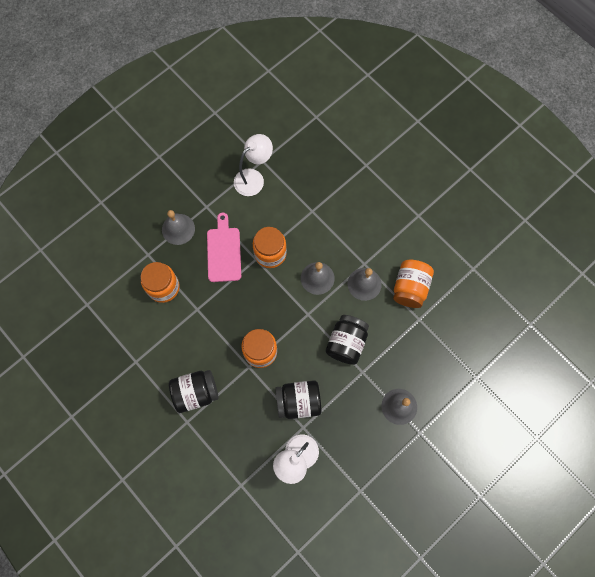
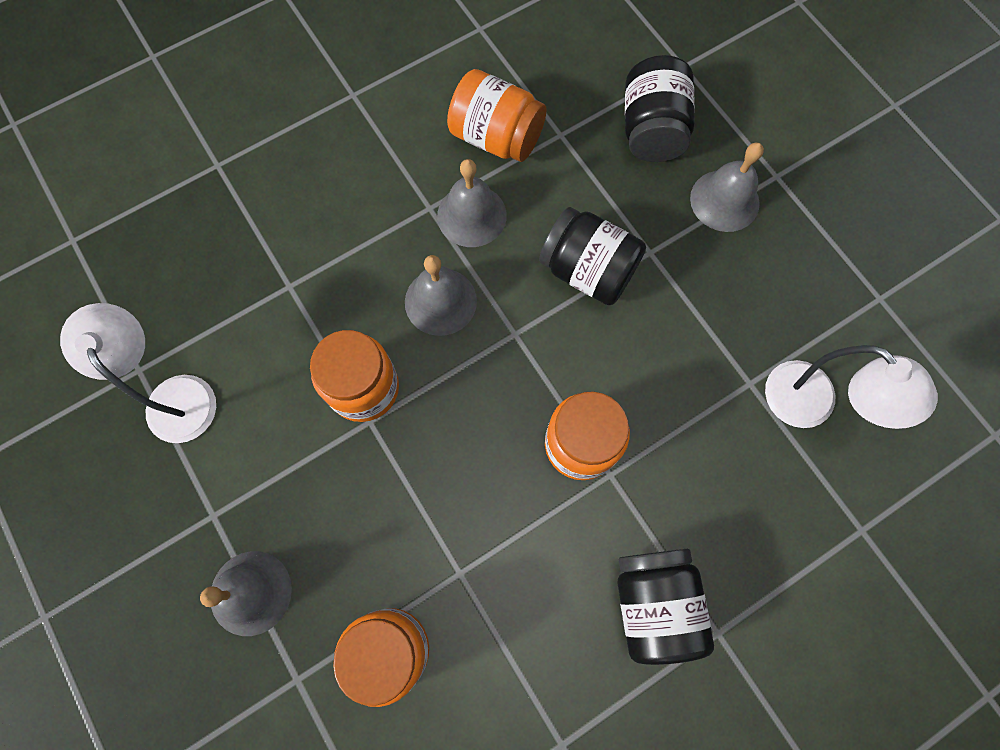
camera: 80 degrees left, 0 degrees up
(224, 251) = (334, 490): pink cutting board -> none
(298, 401) = (697, 383): black jar -> black jar (652, 130)

